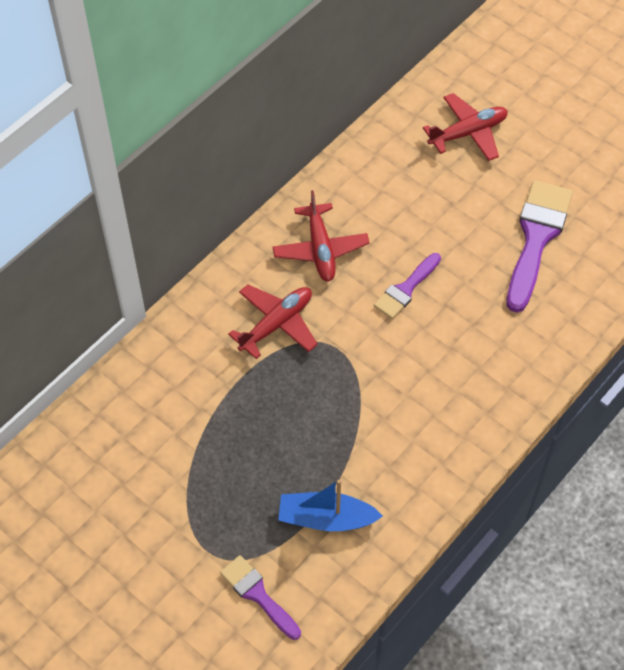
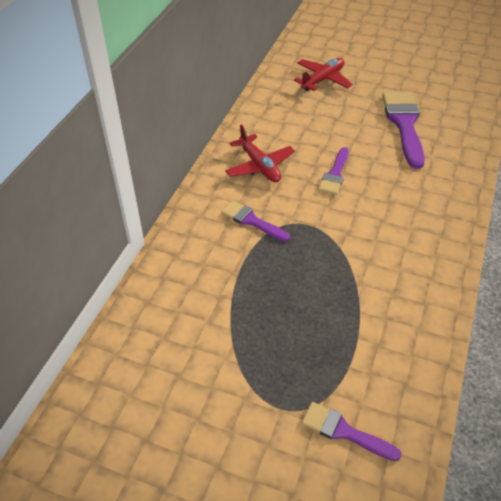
camera: 20 degrees left, 10 degrees down
(276, 324) = (252, 221): red plane -> purple brush
(326, 518) = (367, 348): blue boat -> none

